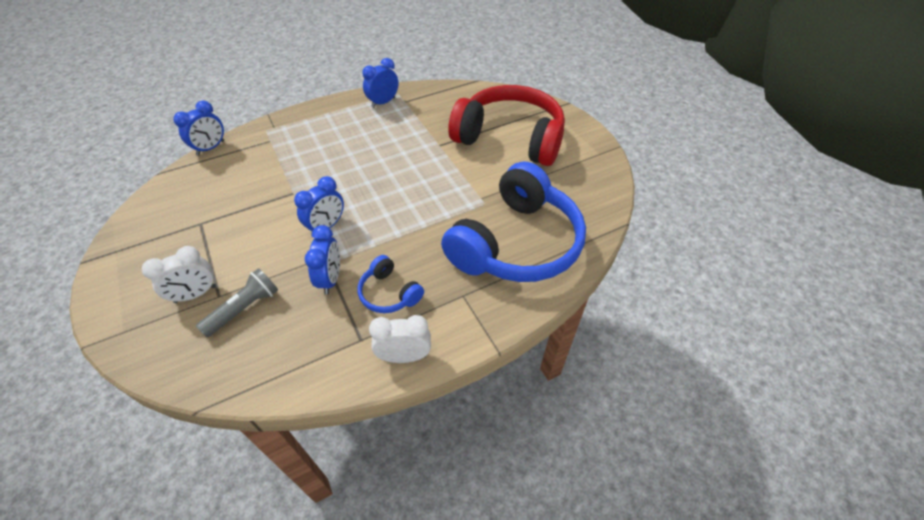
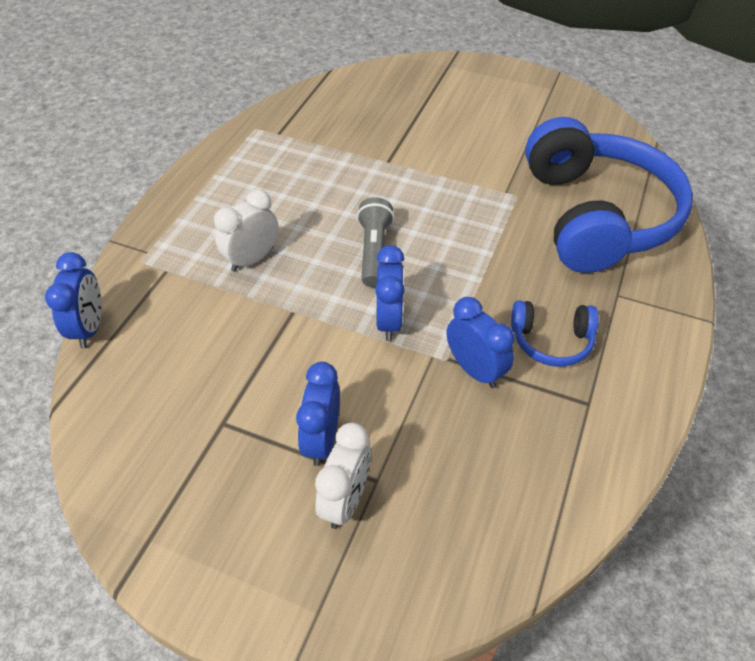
camera: 40 degrees left, 0 degrees up
(244, 309) = (428, 469): grey flashlight -> grey flashlight (374, 251)
(383, 102) = (253, 148): blue clock -> blue clock (322, 440)
(404, 356) = (647, 387): white clock -> white clock (252, 259)
(510, 138) = (450, 116): red headphones -> none

